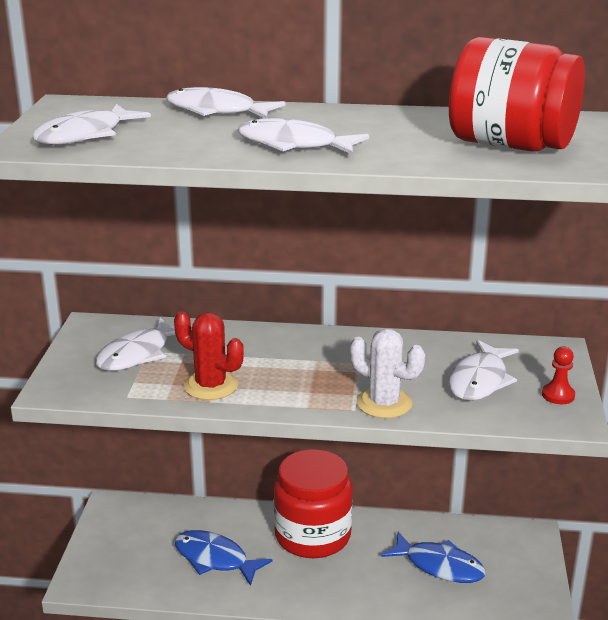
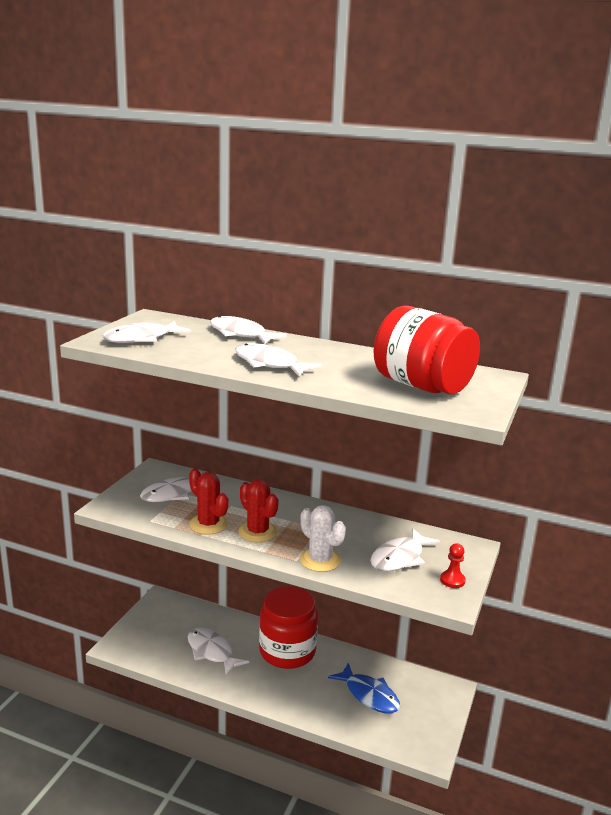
camera: 15 degrees right, 5 degrees down
(215, 559) = (211, 652): blue fish -> white fish
(282, 383) = (257, 532): none -> red cactus

